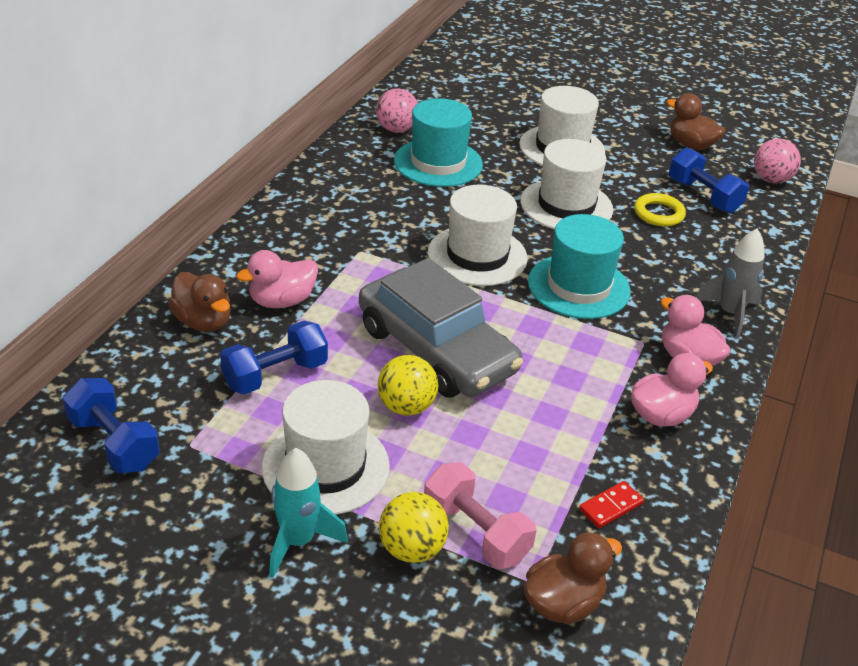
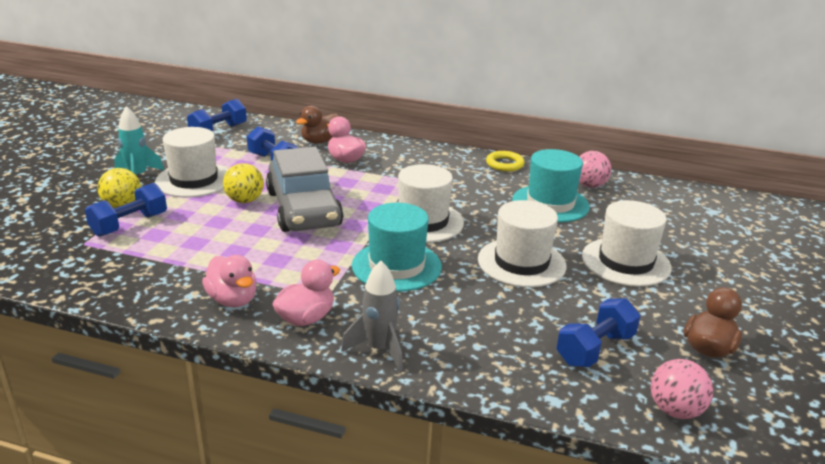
camera: 85 degrees right, 10 degrees down
(436, 350) = (303, 208): grey car -> grey car turned 60 degrees counterclockwise
(475, 532) = (129, 224): pink dumbbell -> blue dumbbell
(563, 603) = (62, 253): brown duck -> none
(611, 507) = (138, 273): red domino -> none
(658, 213) = (539, 315): yellow ring -> yellow ring (504, 164)

